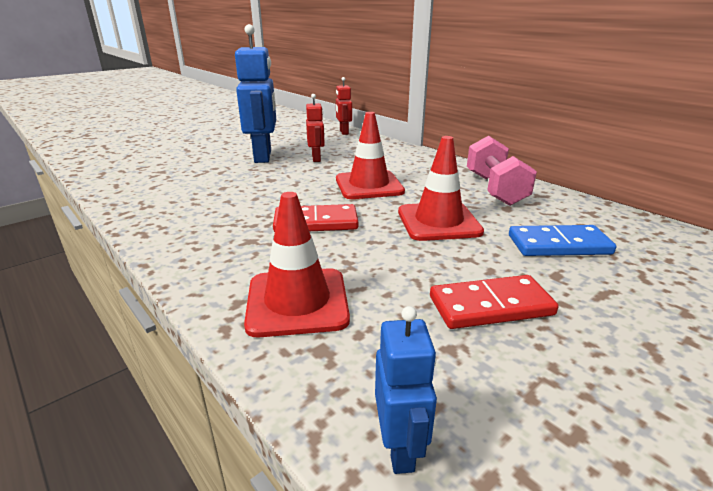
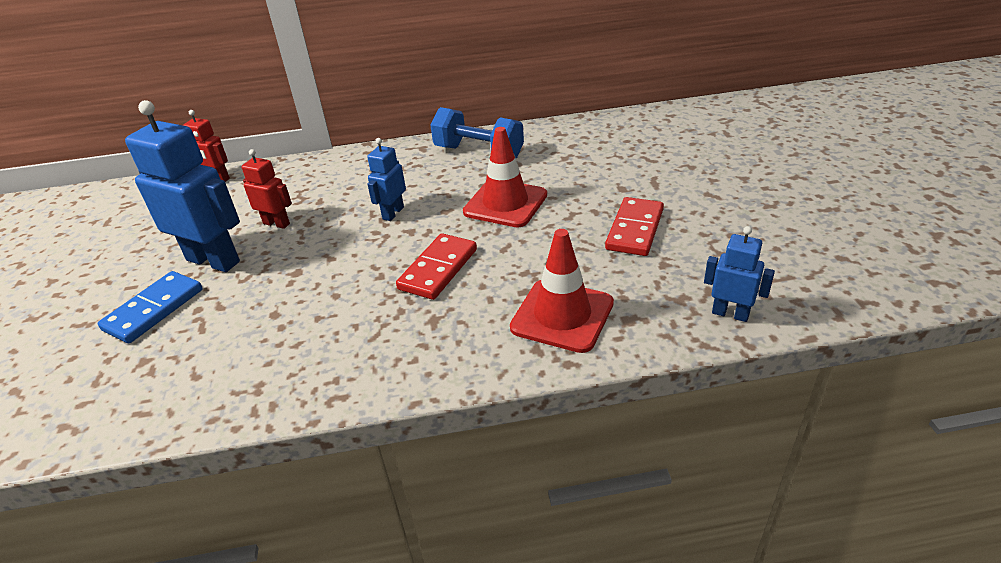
camera: 55 degrees left, 10 degrees up
(369, 185) = (393, 213): red traffic cone -> blue robot
(495, 189) = (479, 153): pink dumbbell -> blue dumbbell
(558, 245) = (588, 168): blue domino -> blue domino (154, 309)

